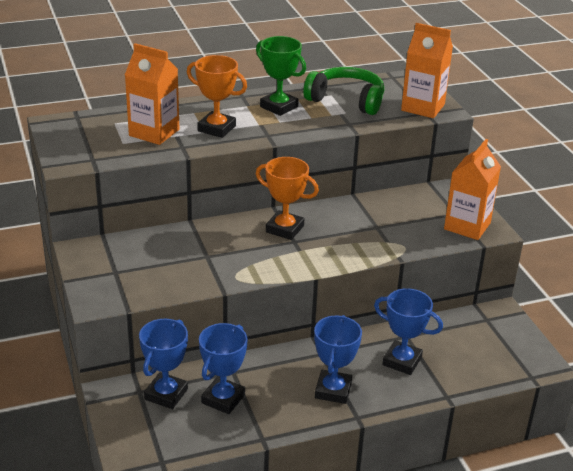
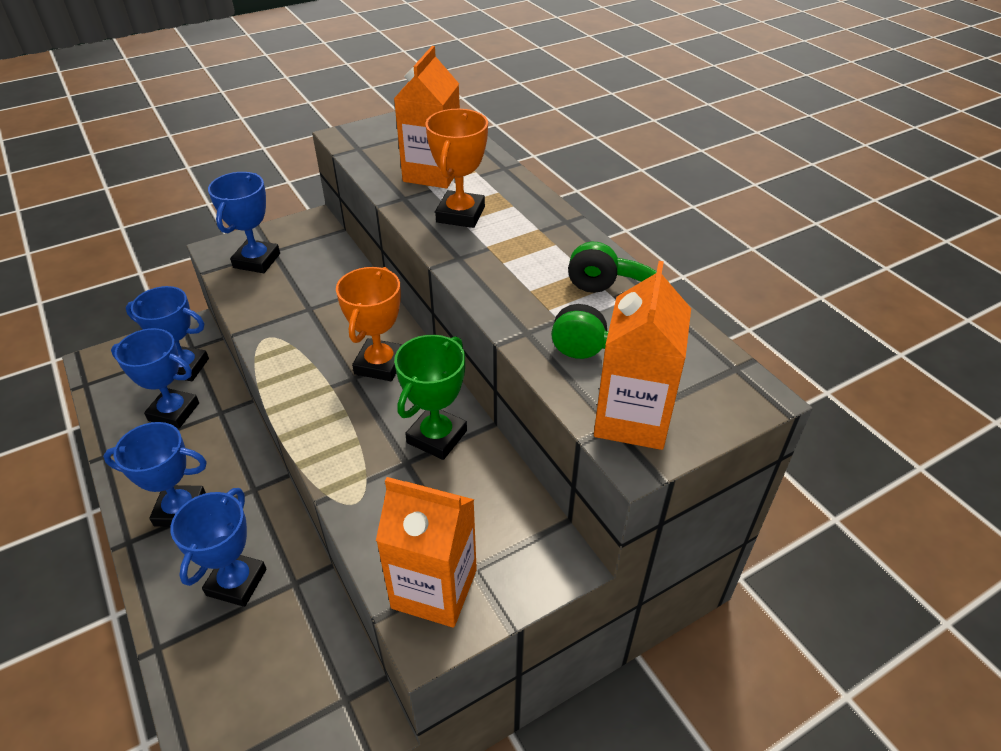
camera: 80 degrees right, 10 degrees up
(126, 280) = (257, 261): none -> blue trophy
(279, 107) = (549, 256): green trophy -> green trophy (437, 437)

